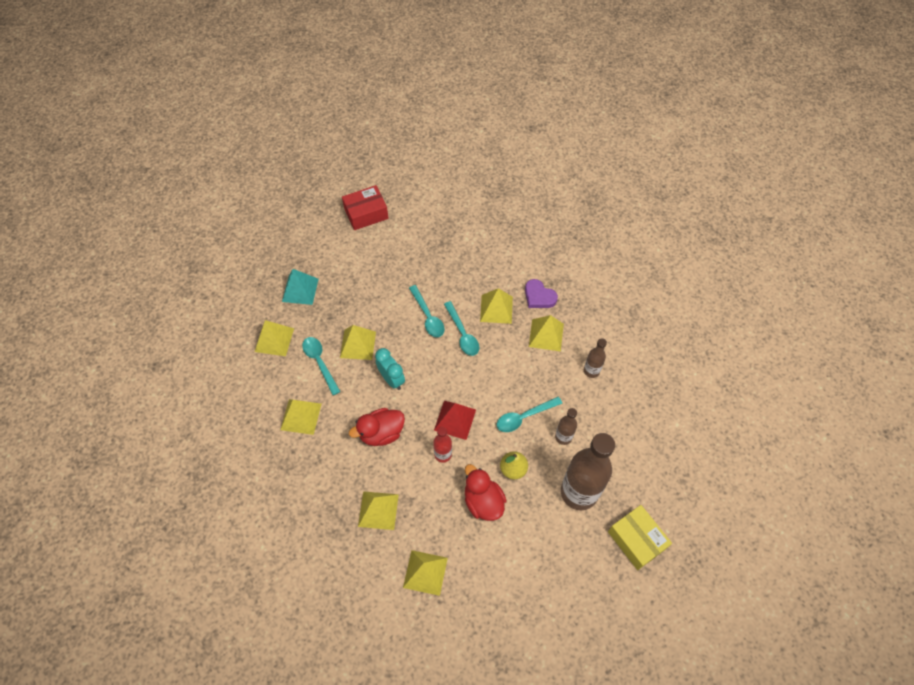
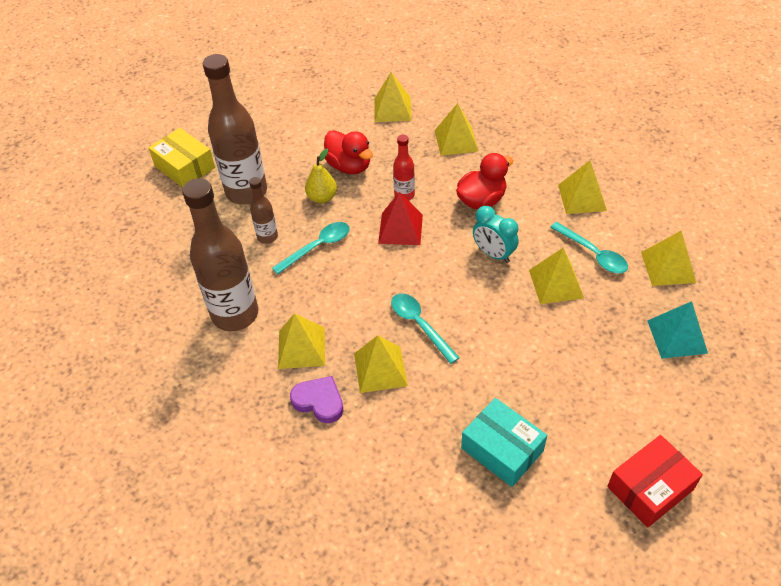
camera: 170 degrees right, 10 degrees down
(428, 316) = (476, 338): turquoise spoon -> none
(437, 247) = (502, 449): none -> turquoise box
(591, 371) = (235, 314): brown bottle -> brown bottle, size x2.11

